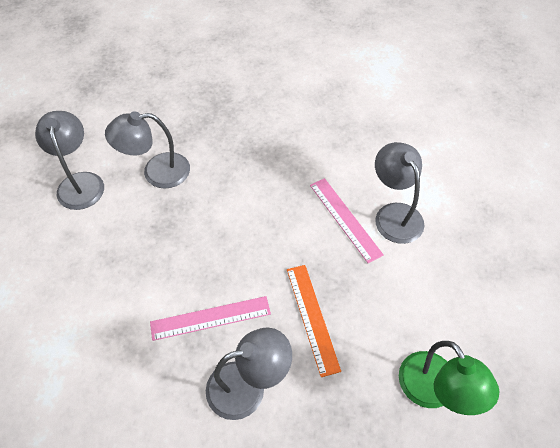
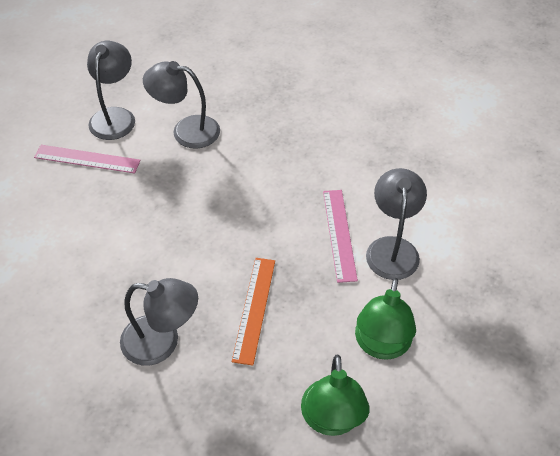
camera: 25 degrees right, 5 degrees down
(210, 318) = (162, 272): pink ruler -> pink ruler (87, 159)
(434, 305) = (381, 346): none -> green lamp

